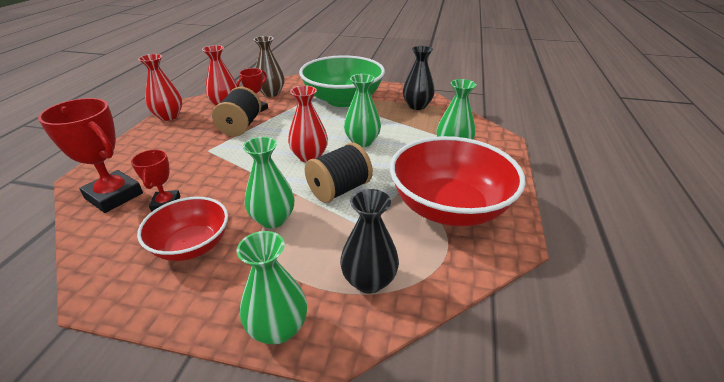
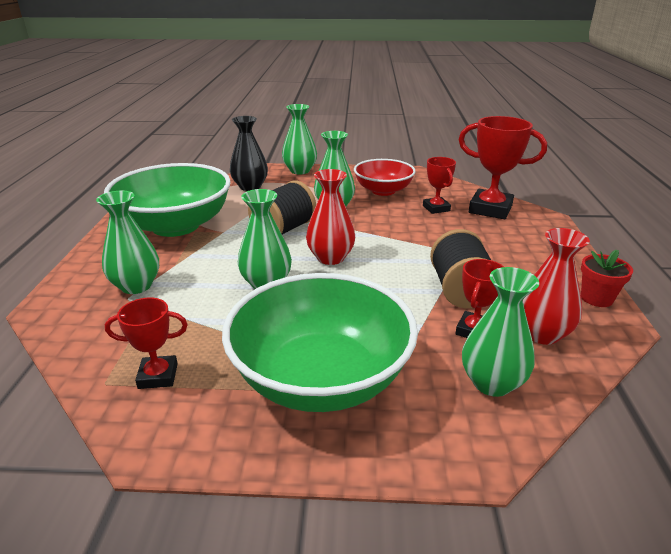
camera: 170 degrees right, 5 degrees down
(169, 116) = (596, 298): red vase -> red flower pot
(271, 93) = (492, 383): brown vase -> green vase
(417, 106) = (158, 376): black vase -> red trophy
(449, 207) = (175, 225): red bowl -> green bowl

